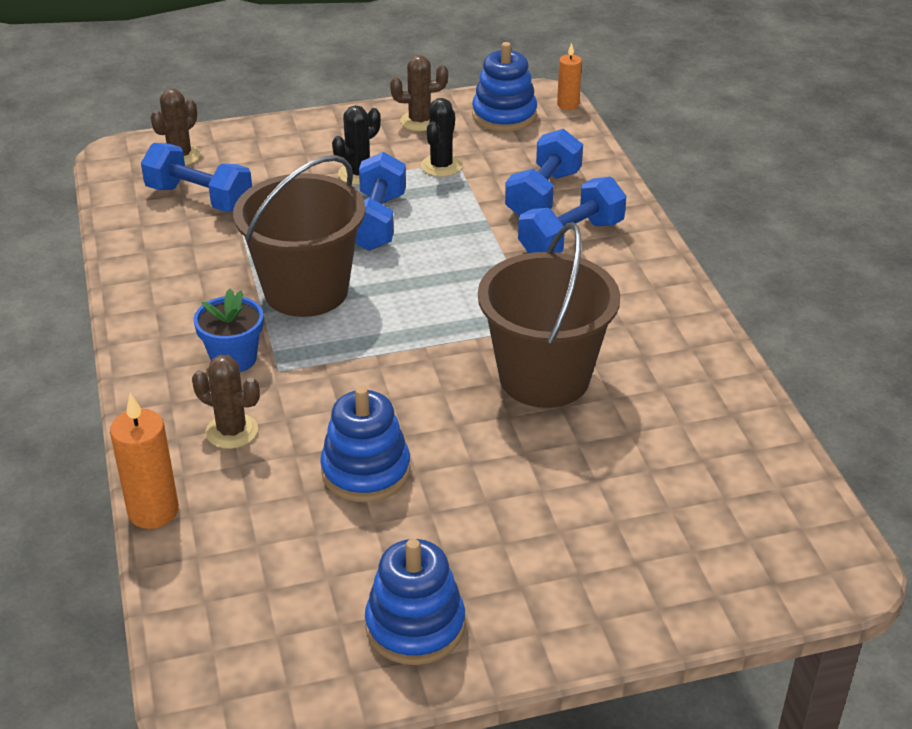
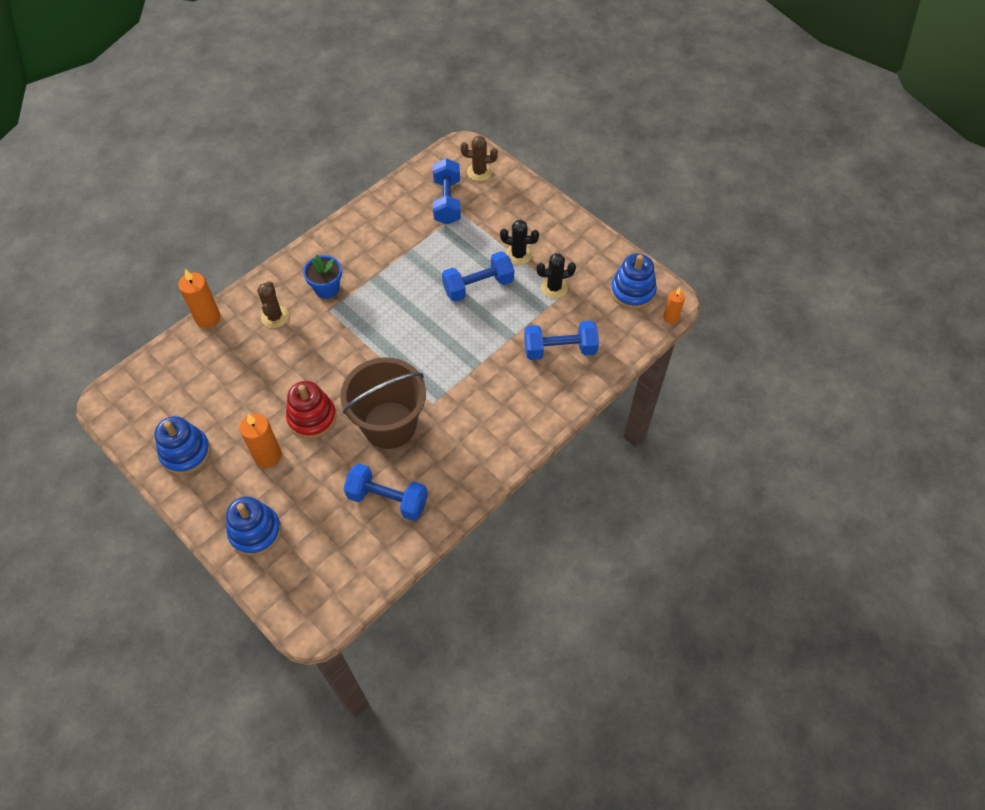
camera: 60 degrees right, 20 degrees up
(306, 291) = (398, 288): brown bucket -> none
(366, 471) = (276, 383): blue stacking toy -> blue stacking toy (255, 531)
(419, 121) = (593, 255): brown cactus -> none
(466, 452) = (312, 417): none -> red stacking toy
(500, 524) = (268, 456): none -> orange candle
(571, 239) = (524, 382): blue dumbbell -> blue dumbbell (387, 499)

